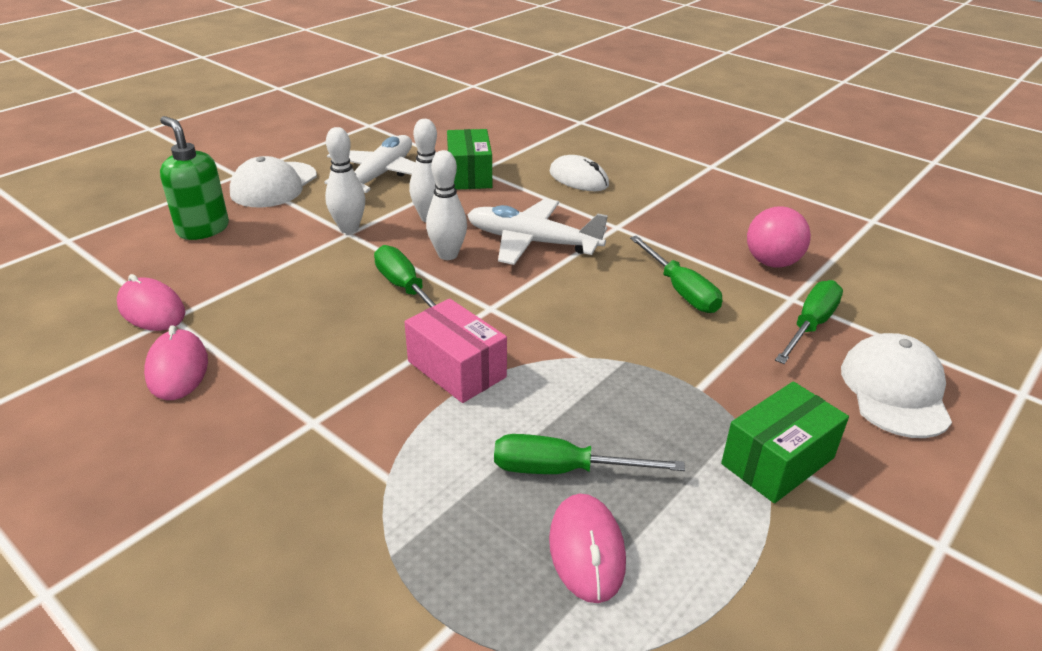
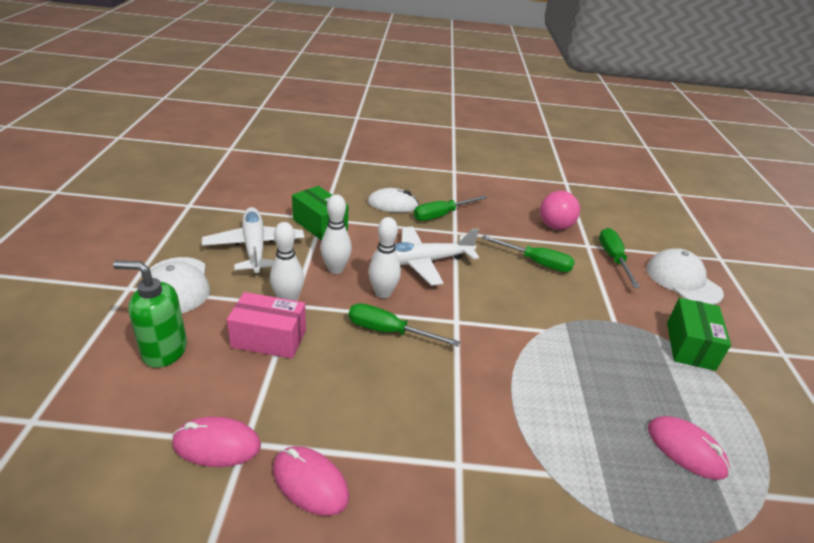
camera: 40 degrees left, 0 degrees up
(456, 369) = (491, 375): pink box -> pink box (269, 338)
(563, 470) = (620, 409): green screwdriver -> green screwdriver (441, 215)

